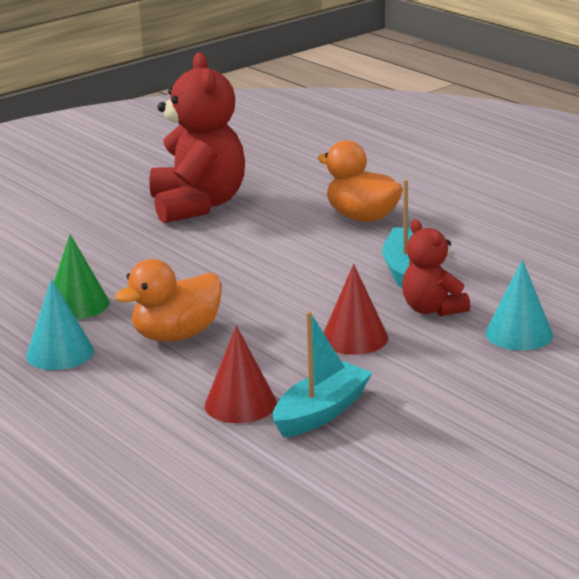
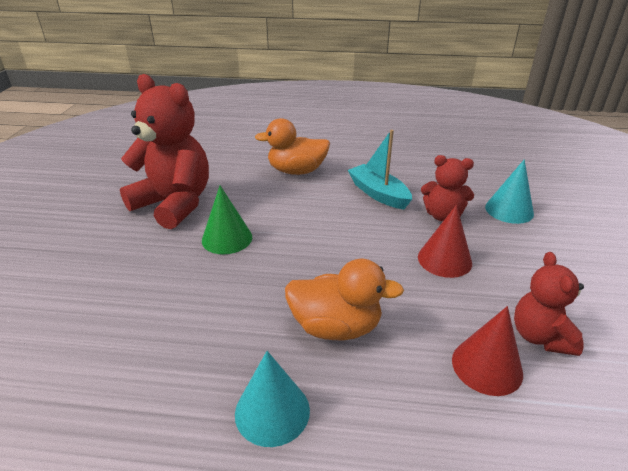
camera: 45 degrees left, 10 degrees up
(77, 304) = (209, 343): green cone -> green cone (227, 238)
(176, 335) = (336, 327): orange duck -> orange duck turned 90 degrees counterclockwise
(321, 412) = (540, 336): turquoise boat -> red teddy bear

